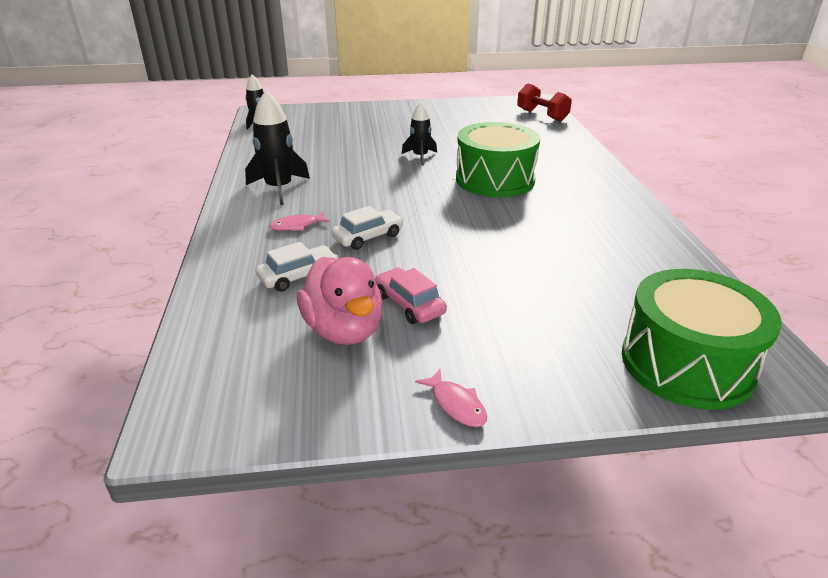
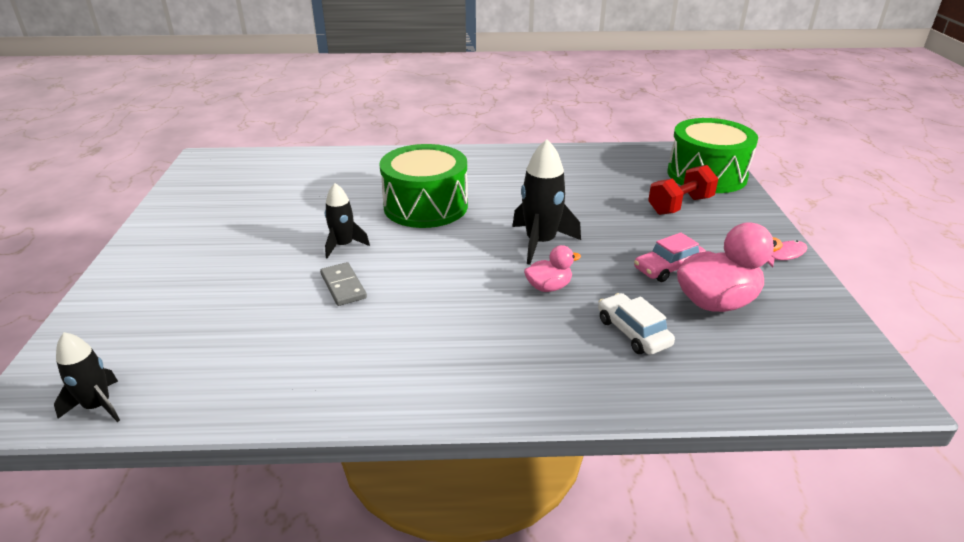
camera: 85 degrees left, 0 degrees up
(279, 188) = (407, 360): black rocket -> black rocket (540, 242)
(297, 226) = (520, 338): pink fish -> none
(365, 162) = (343, 286): none -> grey domino
(368, 237) = (548, 287): white car -> pink duck
(542, 115) = (257, 161): red dumbbell -> red dumbbell (680, 205)

